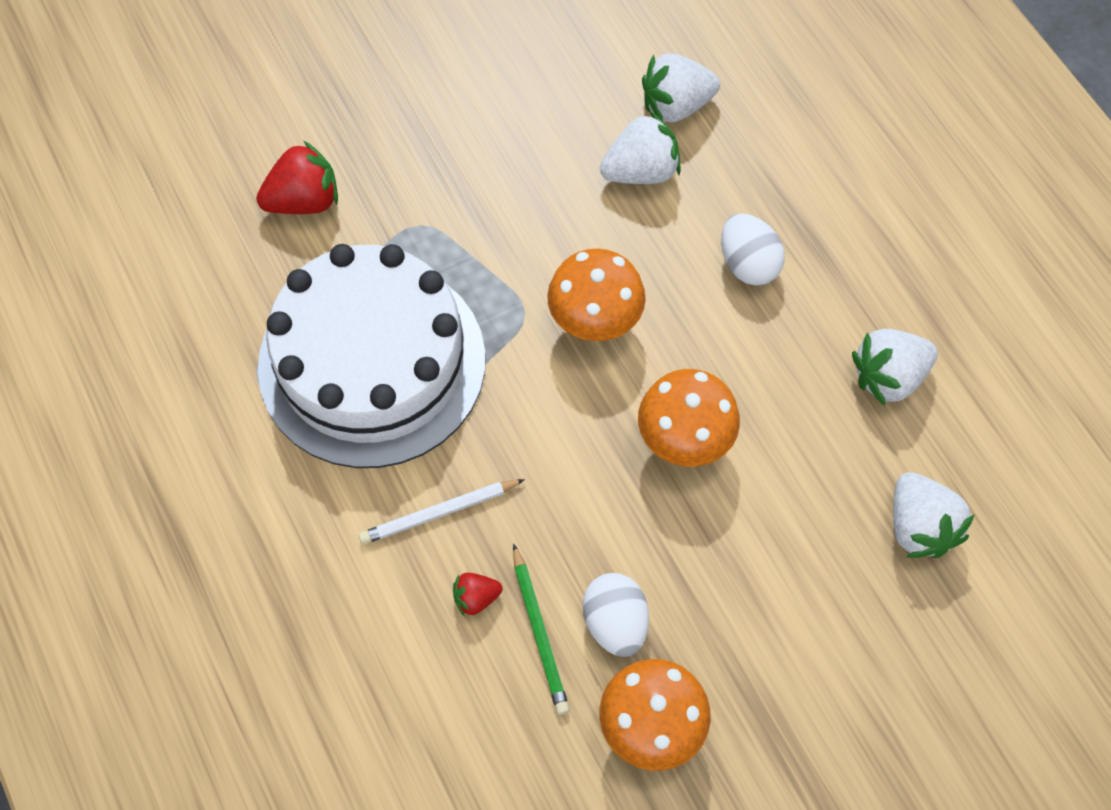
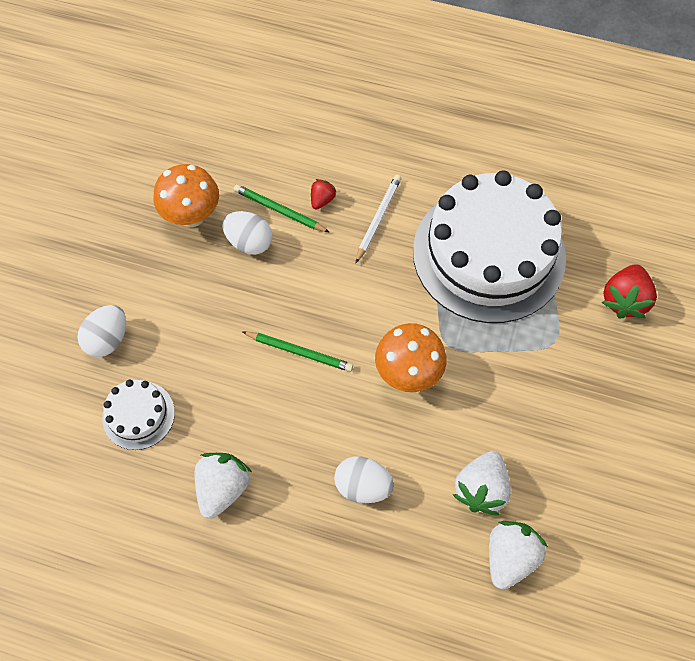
camera: 135 degrees right, 0 degrees up
(684, 441) = (299, 352): orange mushroom -> green pencil
(887, 649) = (108, 339): none -> white egg
(919, 527) = (138, 415): white strawberry -> white cake

